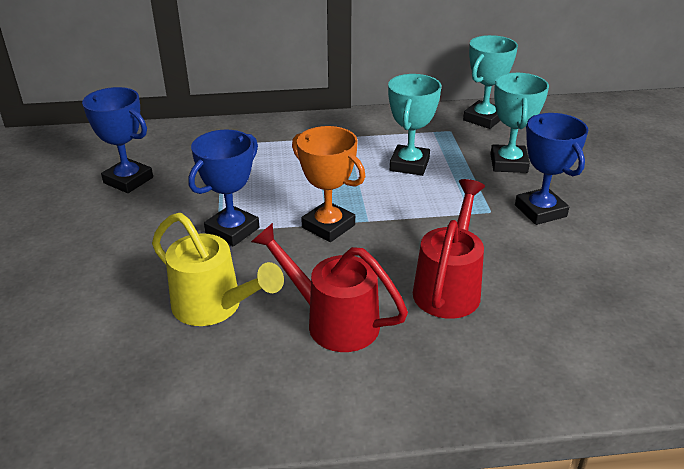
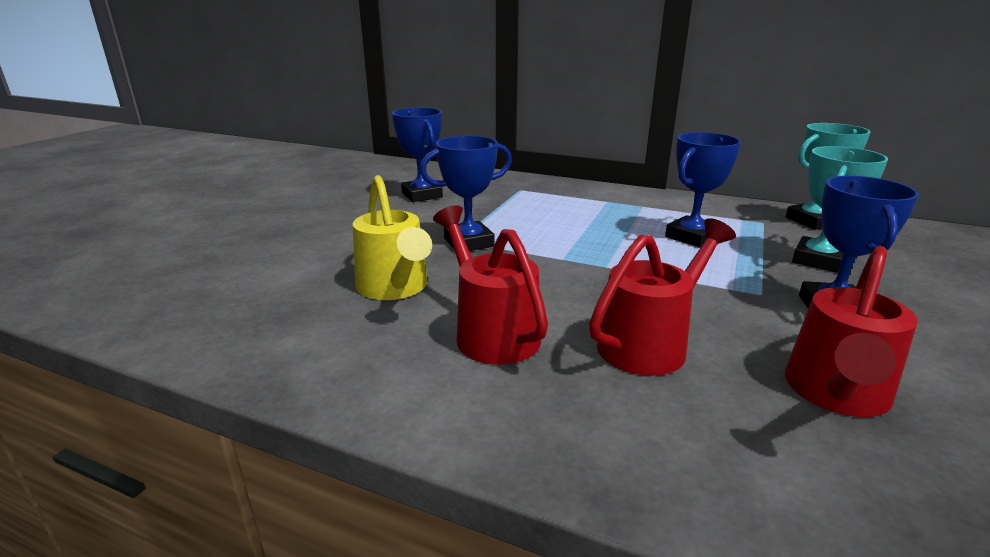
camera: 30 degrees right, 10 degrees down
(328, 226) = (561, 261): orange trophy -> none
(409, 165) = (691, 237): turquoise trophy -> blue trophy
(576, 285) = (835, 394): none -> red watering can

